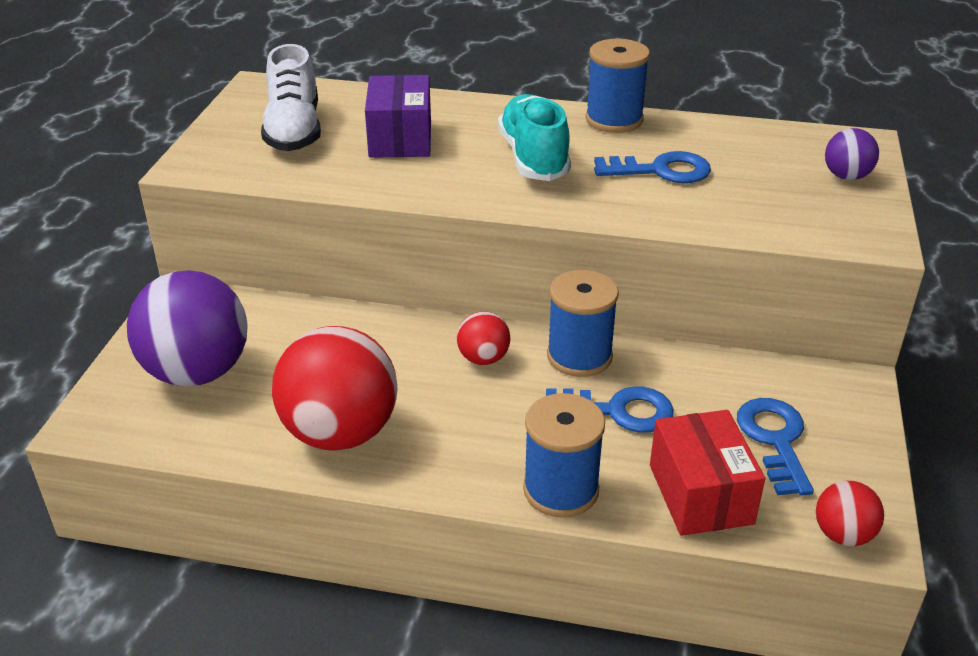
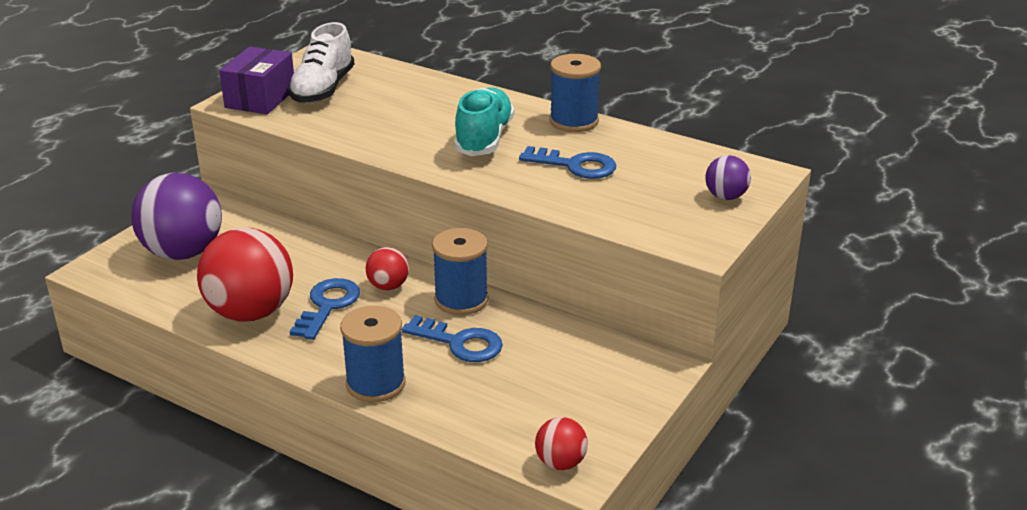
camera: 20 degrees right, 5 degrees down
(400, 139) = (395, 108): purple box -> purple box (260, 98)
(700, 494) = (475, 411): red box -> none
(774, 440) = (564, 389): blue key -> blue key (327, 306)

